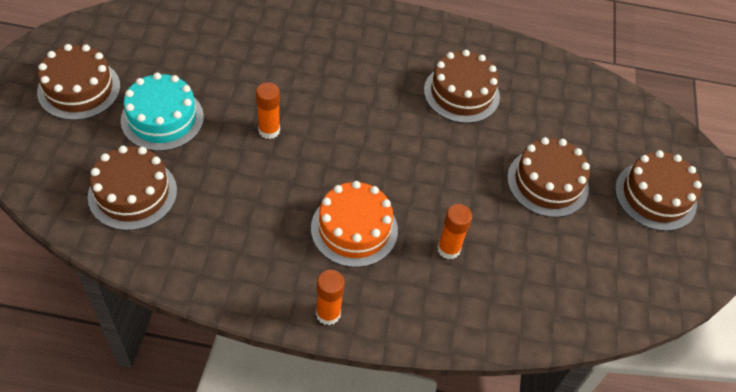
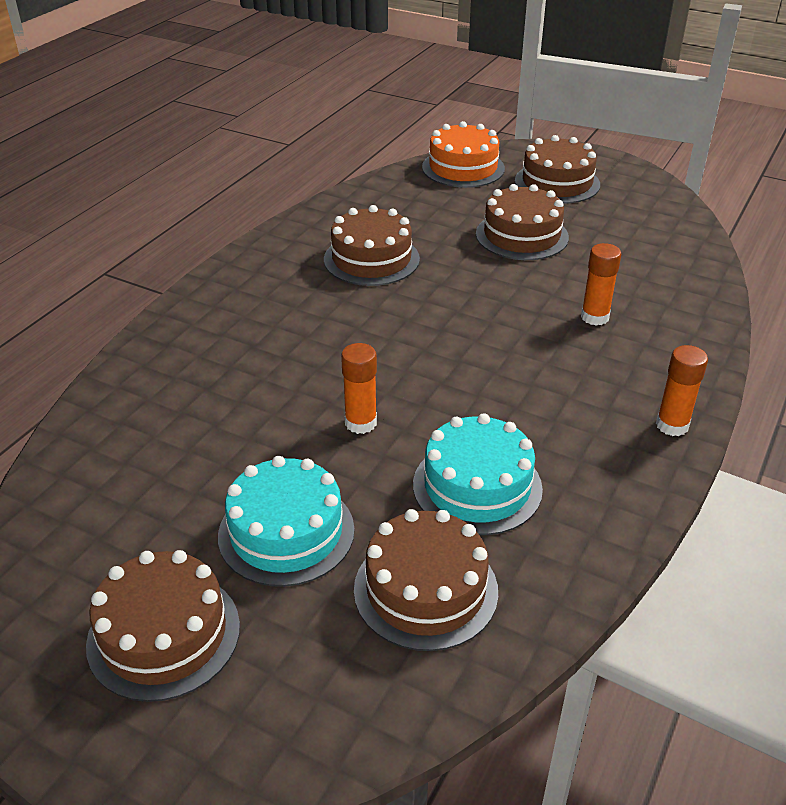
camera: 65 degrees left, 15 degrees down
(227, 203) = (477, 486): none -> turquoise cake
(354, 229) = (550, 380): orange cake -> orange cake (463, 168)

